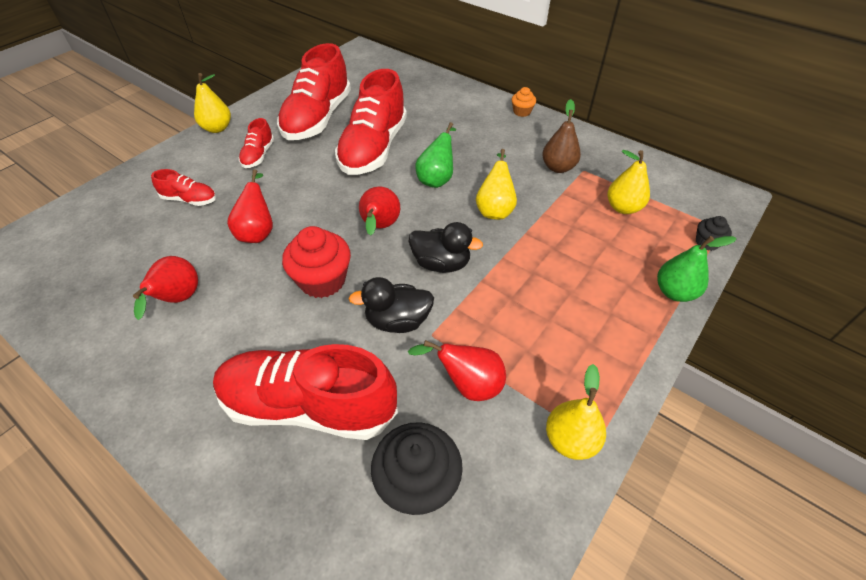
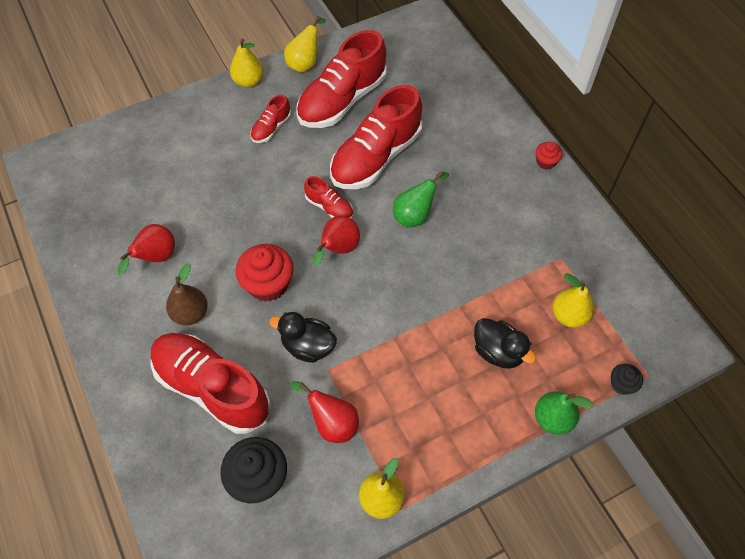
camera: 25 degrees right, 10 degrees up
(190, 199) = (197, 158): red shoe -> red shoe (329, 207)
(258, 232) = (238, 214): red pear -> none
(441, 263) = (370, 307): black duck -> black duck (498, 352)
(495, 209) = (448, 270): yellow pear -> yellow pear (305, 63)
(522, 112) = (545, 162): orange cupcake -> red cupcake
(558, 167) = (537, 245): brown pear -> brown pear (190, 313)

